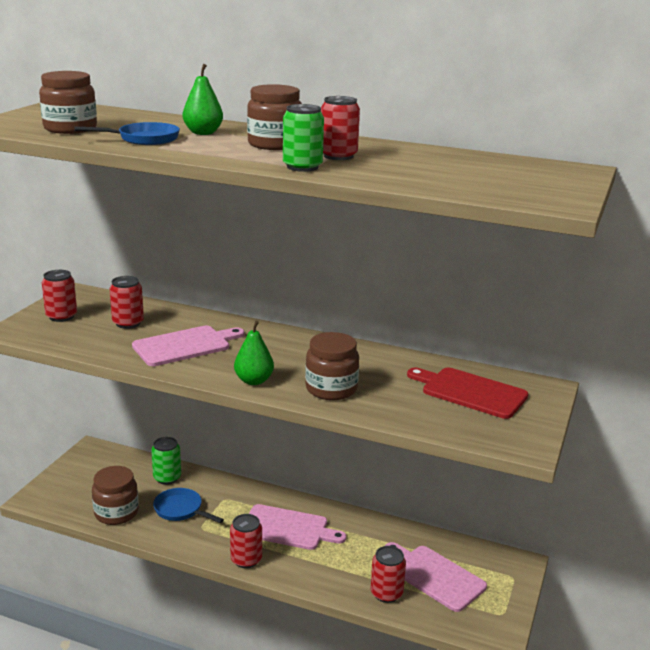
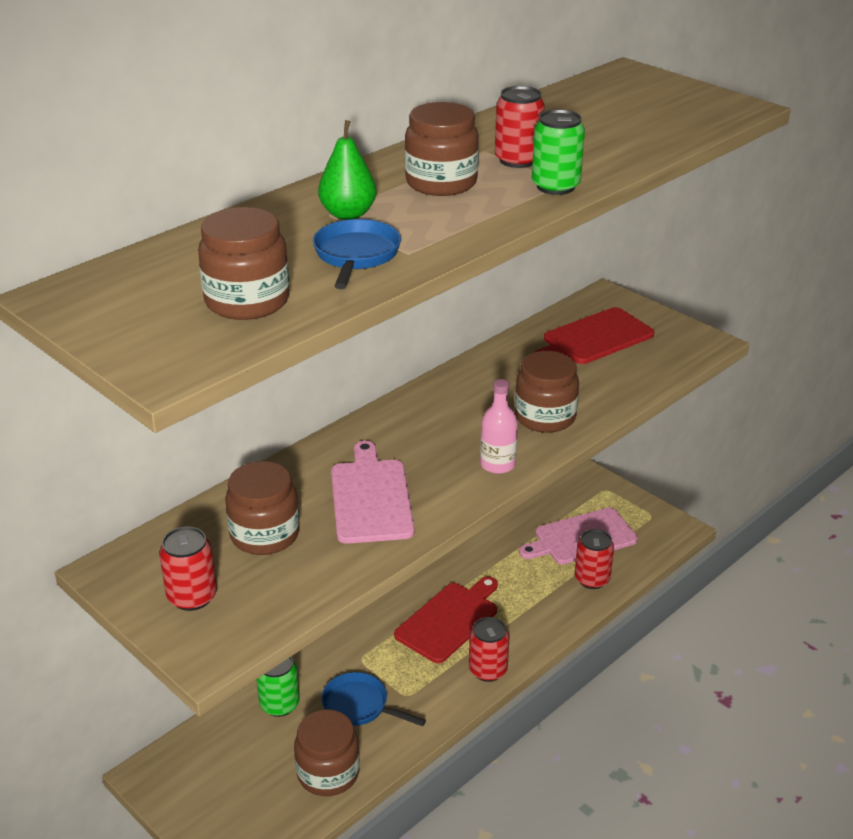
camera: 65 degrees left, 10 degrees up
(128, 323) = (265, 535): red can -> brown jar
(181, 510) = (359, 706): blue pan -> blue pan turned 60 degrees clockwise
(254, 381) = (497, 464): green pear -> pink bottle
(288, 528) = (449, 620): pink cutting board -> red cutting board

